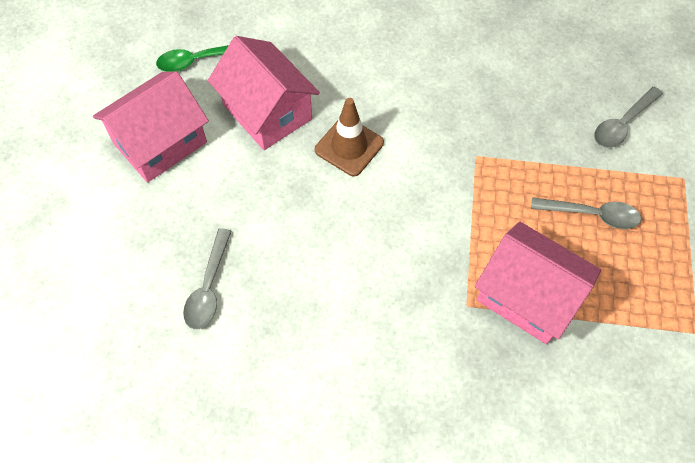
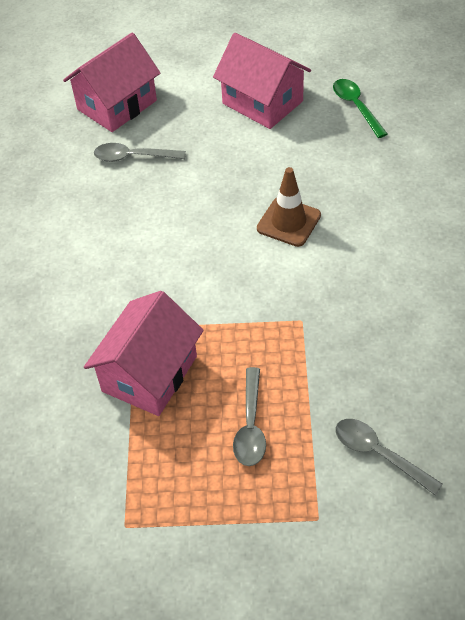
camera: 85 degrees right, 10 degrees down
(267, 112) = (312, 161): pink house -> pink house (117, 105)

